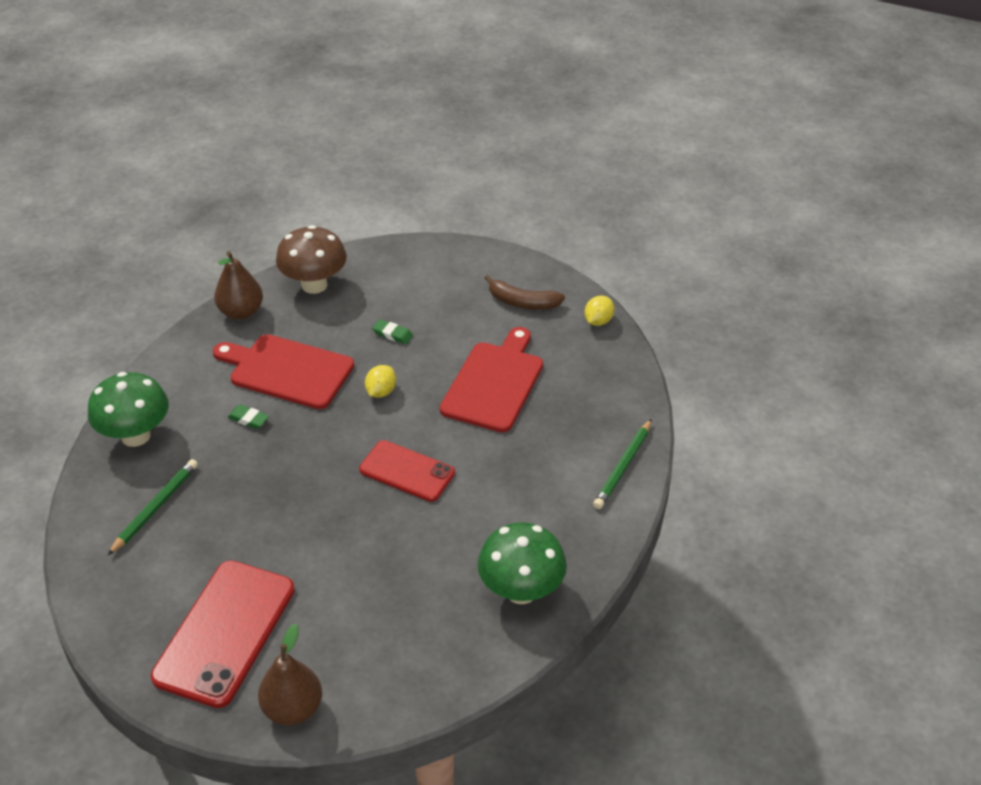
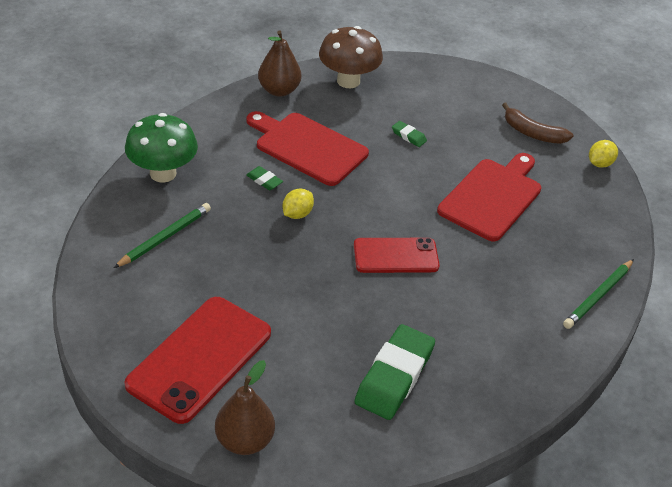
camera: 10 degrees right, 0 degrees up
(381, 392) = (387, 182): yellow lemon -> yellow lemon (297, 214)
(407, 471) = (396, 256): red phone -> red phone turned 45 degrees counterclockwise
(433, 602) = (394, 376): none -> green eraser
(521, 591) = (479, 385): green mushroom -> none

